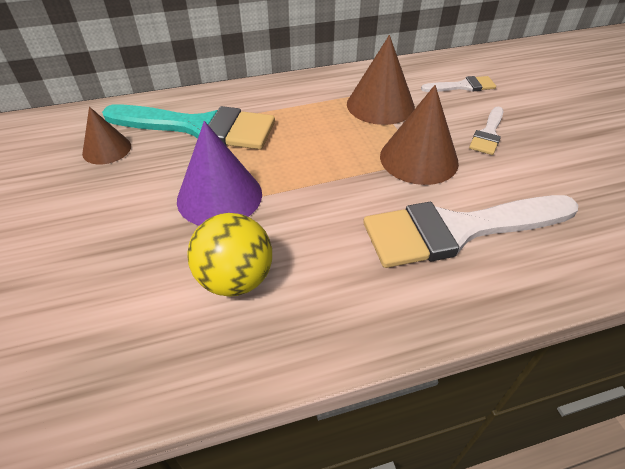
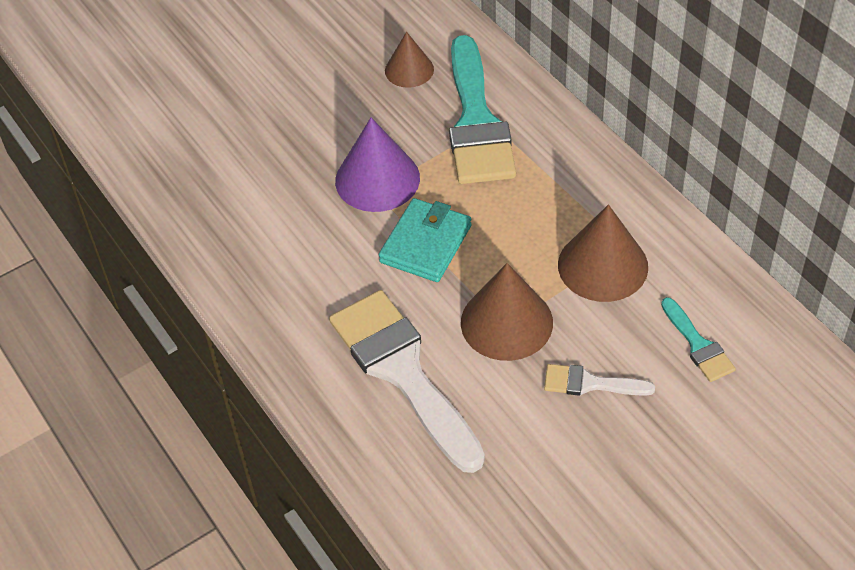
camera: 75 degrees right, 5 degrees up
(235, 279) = (284, 227): yellow ball -> none
(315, 183) = (426, 244): none -> turquoise wallet
(463, 86) = (698, 345): white brush -> turquoise brush

